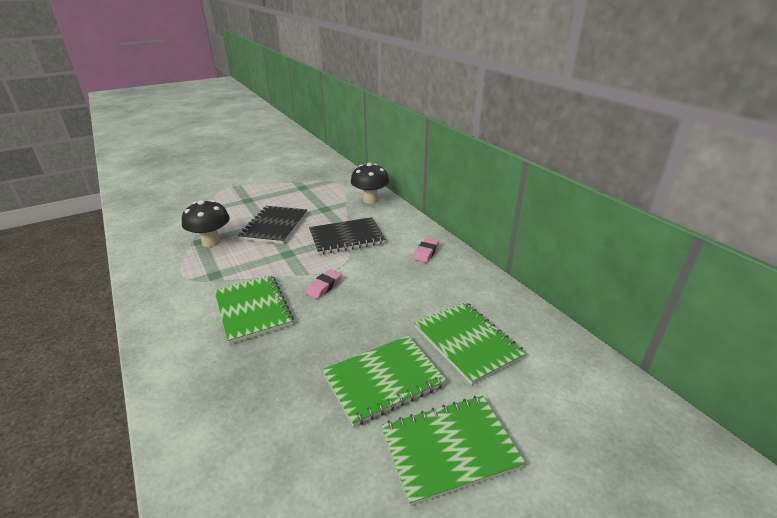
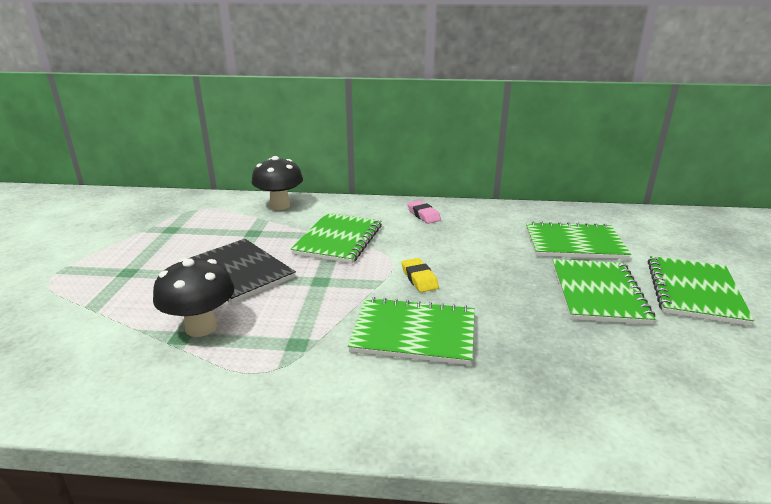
camera: 55 degrees left, 5 degrees down
(324, 286) = (419, 278): pink eraser -> yellow eraser
(346, 237) = (338, 240): black notebook -> green notebook

